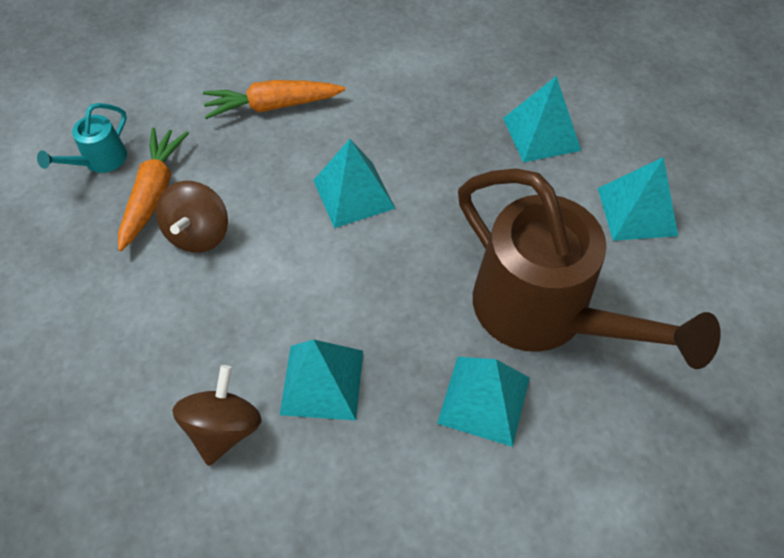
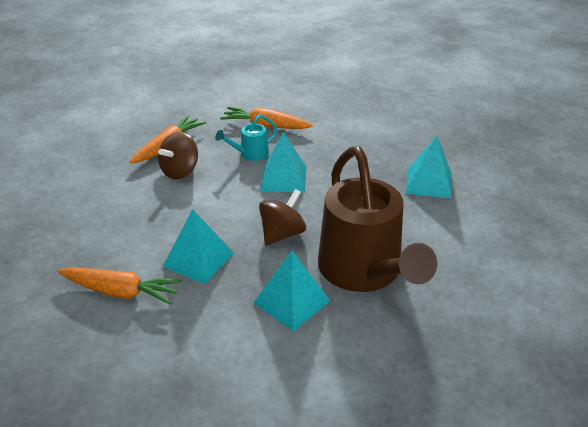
camera: 25 degrees right, 20 degrees down
(99, 161) = (151, 125): turquoise watering can -> turquoise watering can (250, 154)
(224, 428) = (127, 261): brown spinning top -> brown spinning top (282, 234)
(248, 485) = (121, 292): none -> orange carrot
(637, 211) = (470, 240): turquoise pyramid -> none

